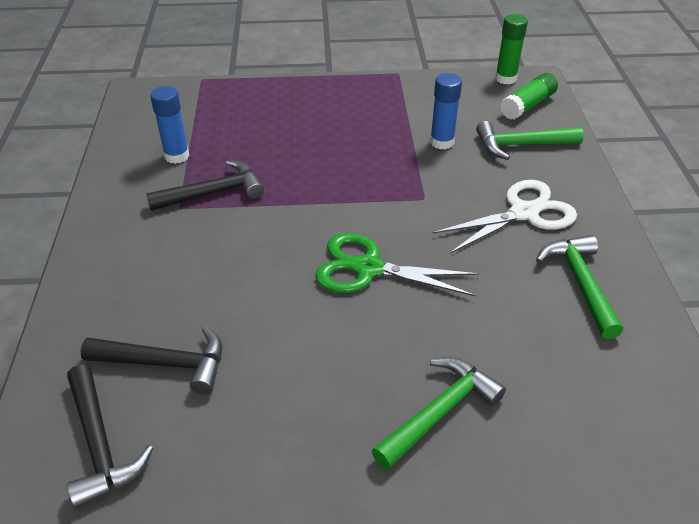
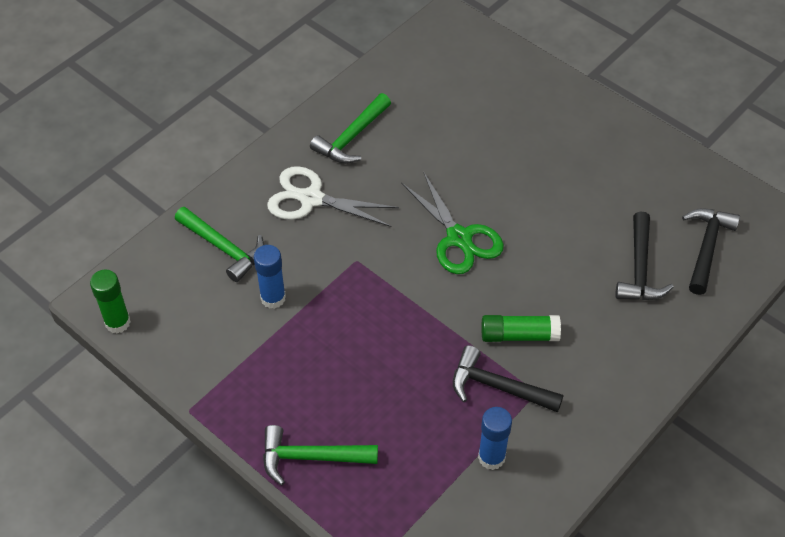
camera: 135 degrees left, 10 degrees up
(165, 363) = (639, 268): black hammer -> black hammer turned 135 degrees counterclockwise
(439, 412) = (517, 138): green hammer -> green hammer (311, 457)
(527, 105) = (153, 279): green glue stick -> green glue stick (519, 335)

